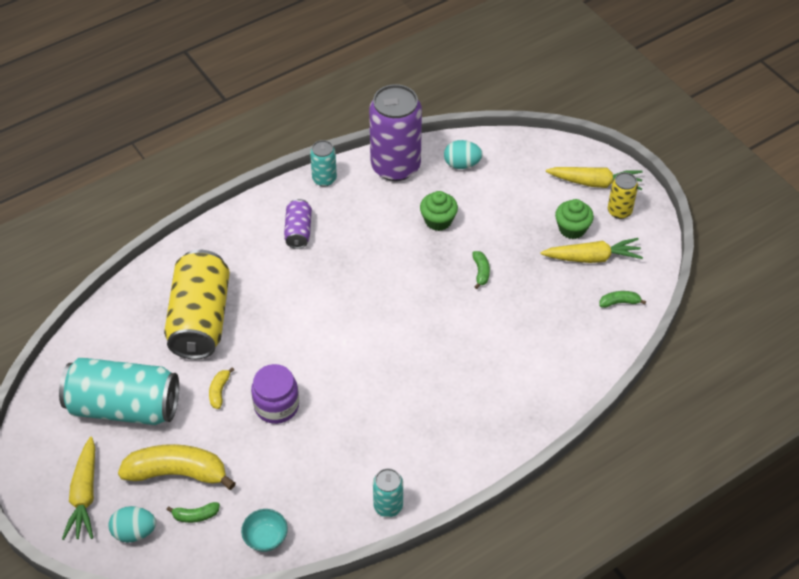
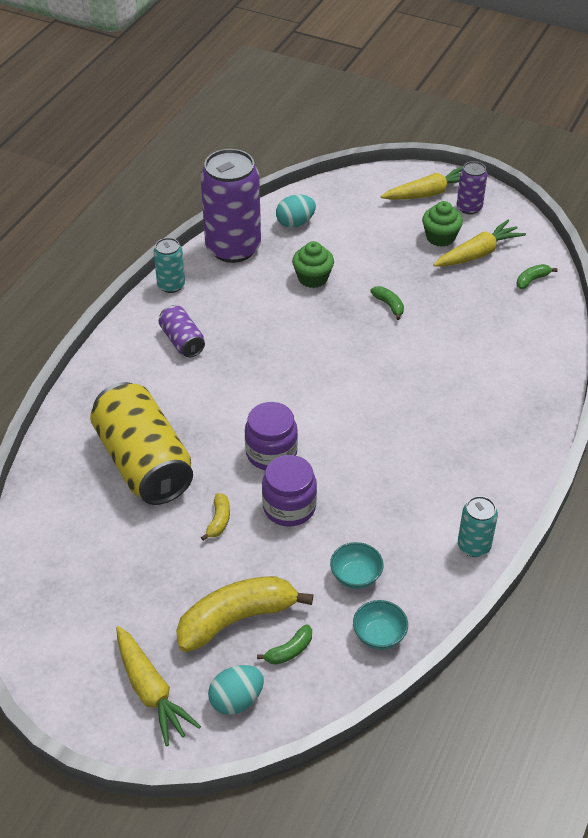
camera: 30 degrees left, 5 degrees down
(124, 406) = (126, 582): turquoise can -> none
(219, 391) = (219, 521): yellow banana -> yellow banana turned 150 degrees counterclockwise
(283, 484) = (356, 576): none -> turquoise bowl
(296, 356) = (271, 453): none -> purple jar
(619, 211) = (469, 207): yellow can -> purple can

